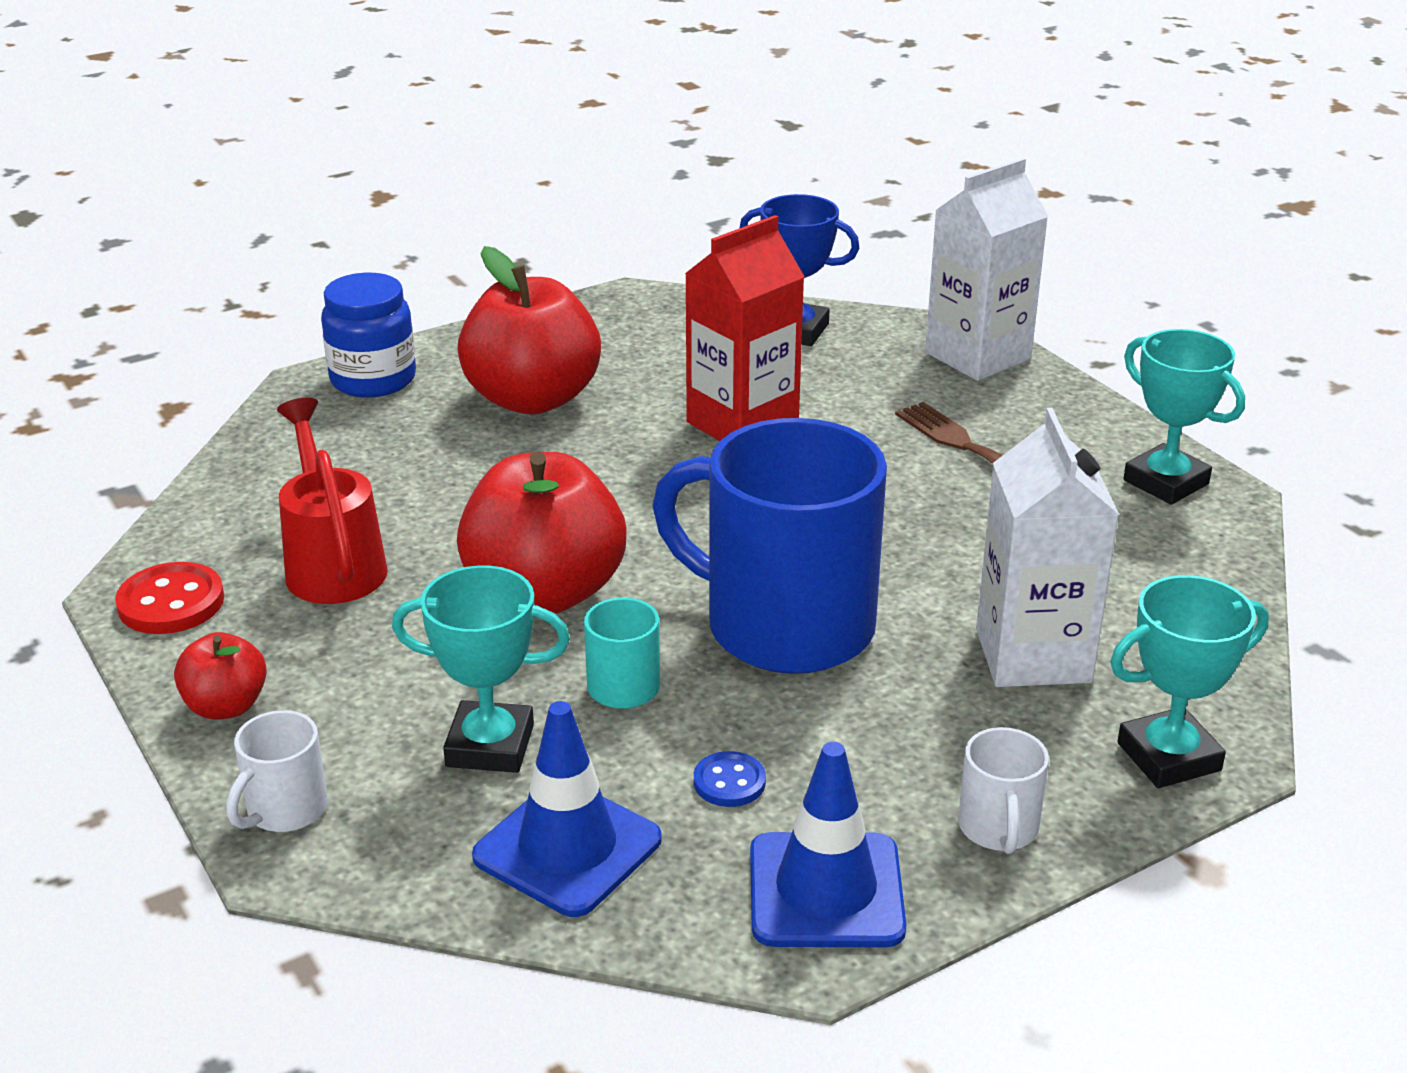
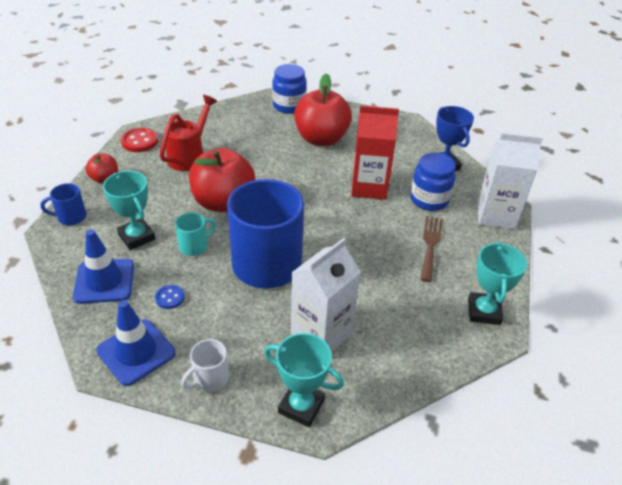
camera: 45 degrees right, 10 degrees up
(285, 810) = (70, 217): white mug -> blue mug
(858, 389) = (429, 200): none -> blue jar

